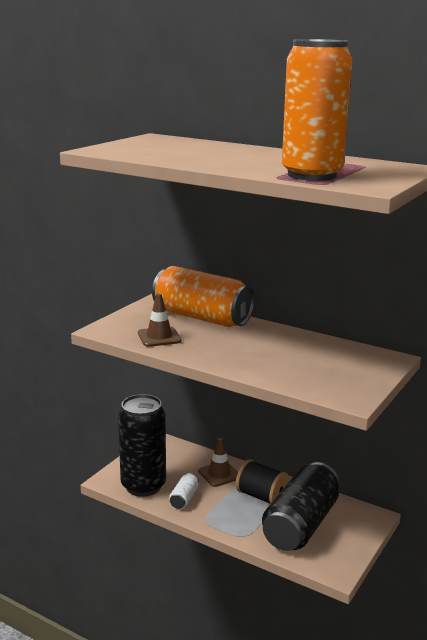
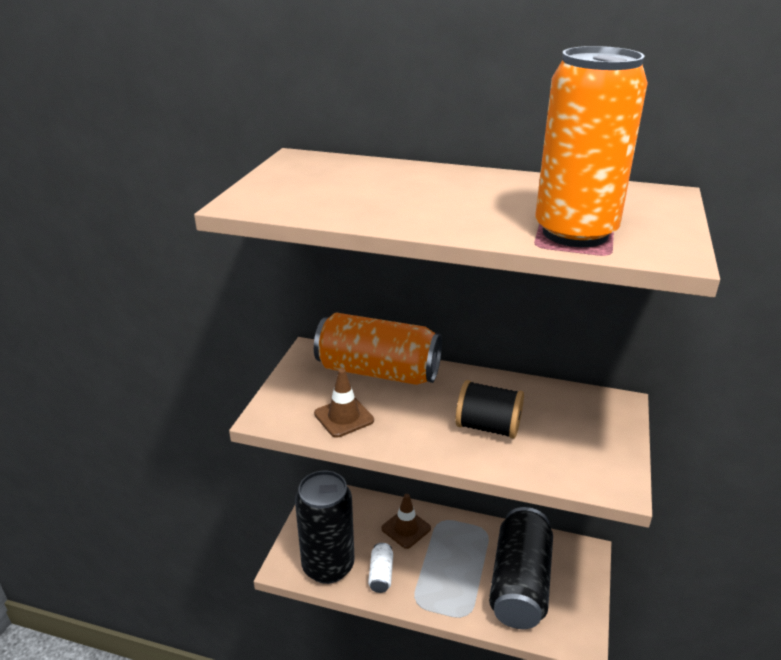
camera: 15 degrees left, 10 degrees up
(261, 496) = (463, 551): black spool -> black spool (488, 427)

